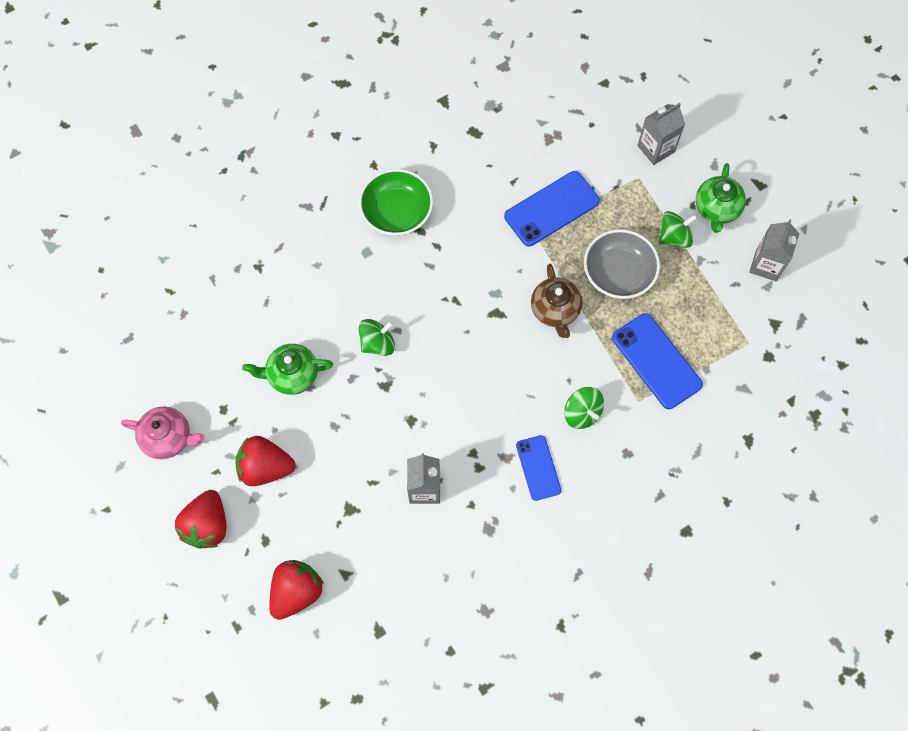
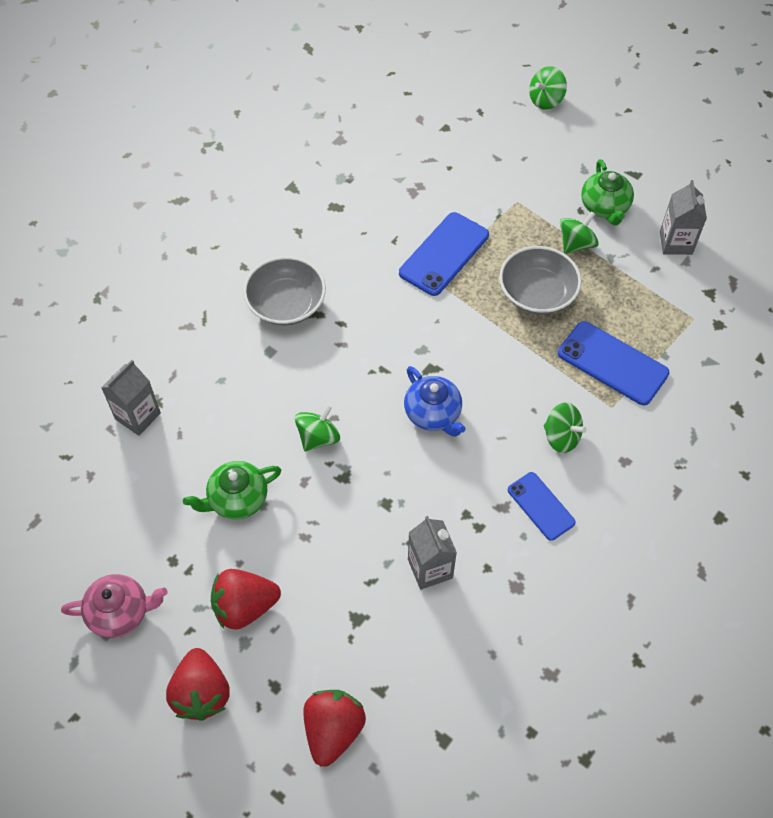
camera: 20 degrees left, 10 degrees down
(397, 212) = (286, 304): green bowl -> grey bowl
(482, 355) = (433, 414): none -> blue teapot
(555, 310) = (490, 347): brown teapot -> none
(656, 148) = (521, 171): grey carton -> grey carton (138, 416)
(709, 82) = (545, 100): none -> green spinning top

